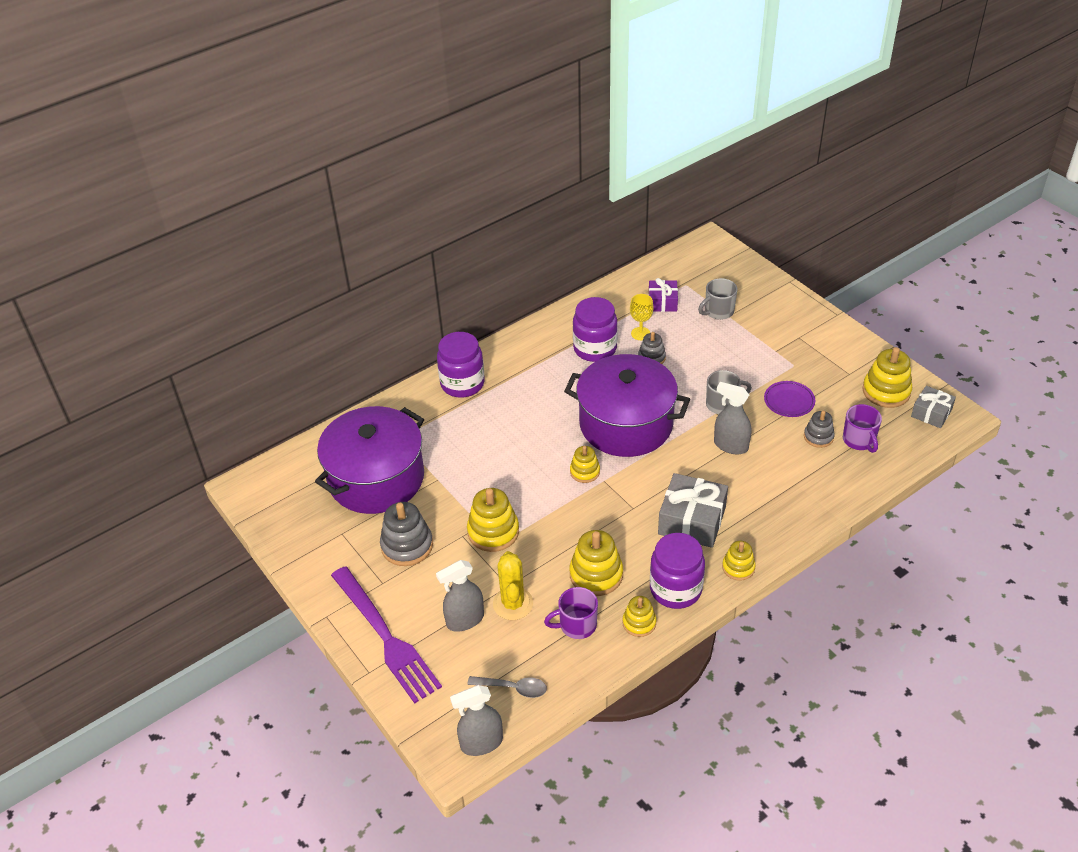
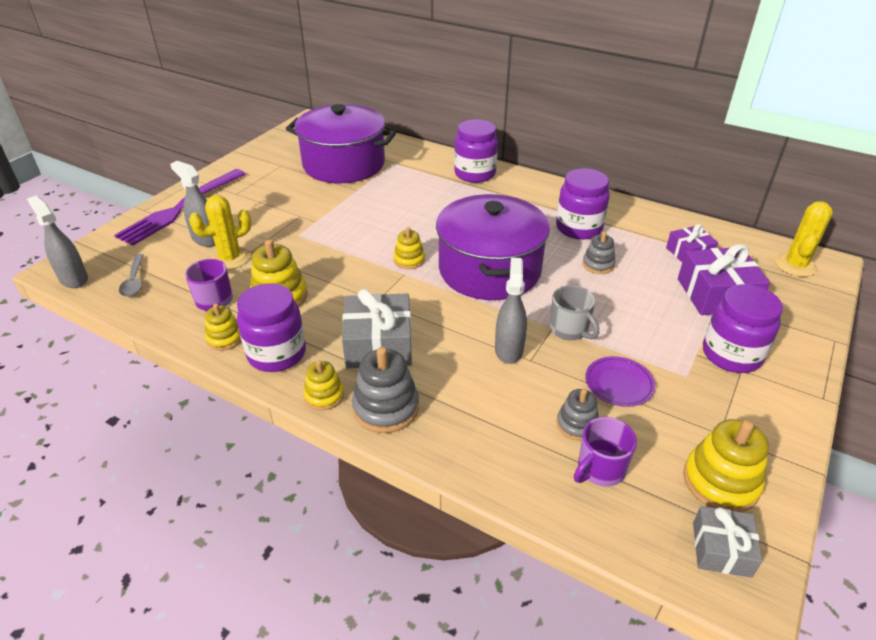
camera: 65 degrees right, 5 degrees down
(407, 546) = (278, 194): grey stacking toy -> grey stacking toy (386, 408)
(493, 532) = (310, 229): yellow stacking toy -> none
(640, 333) = (627, 250): yellow goblet -> none
(705, 257) = (795, 265): none -> yellow cactus
(718, 311) = (716, 294): grey mug -> purple gift
(783, 335) = (731, 355): none -> purple jar

